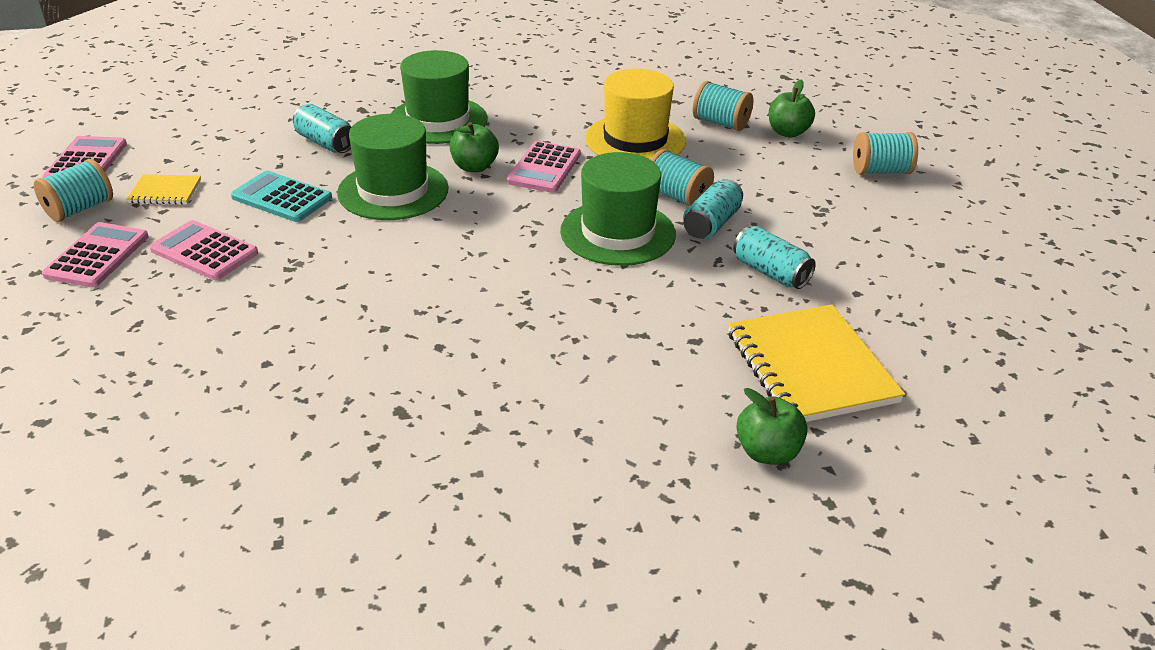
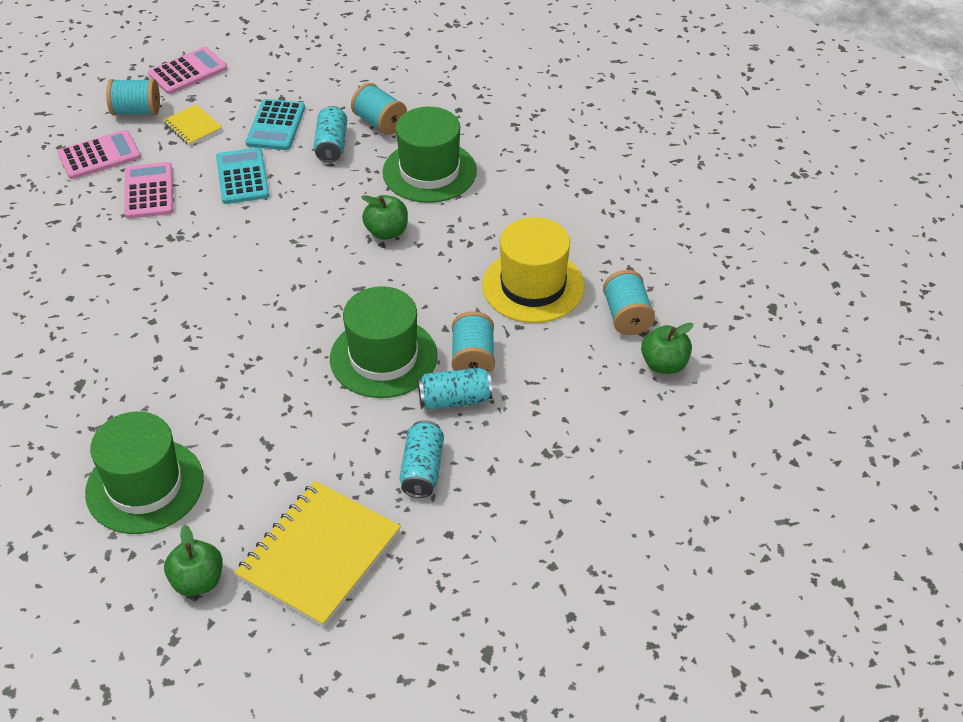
camera: 50 degrees right, 10 degrees up
(249, 155) = (276, 125): none -> turquoise calculator
(393, 191) = (309, 217): green hat -> green hat (145, 486)
(544, 168) = (428, 266): pink calculator -> none
(880, 171) = (669, 456): turquoise spool -> turquoise spool (379, 123)

